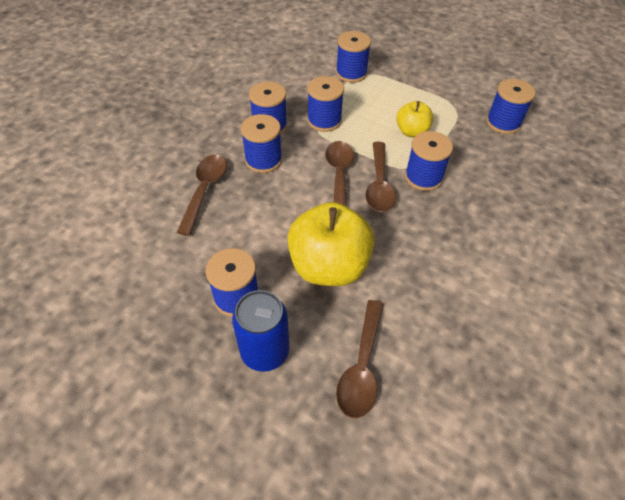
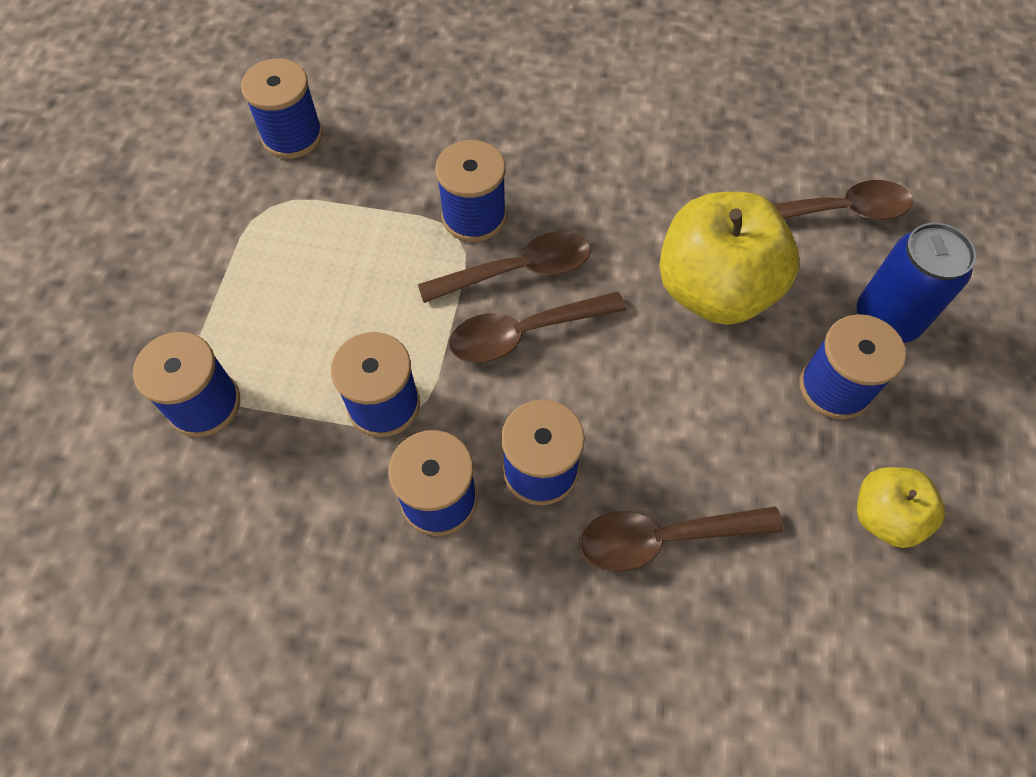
camera: 110 degrees left, 10 degrees up
(412, 132) = (364, 255): yellow apple -> yellow apple (884, 516)

